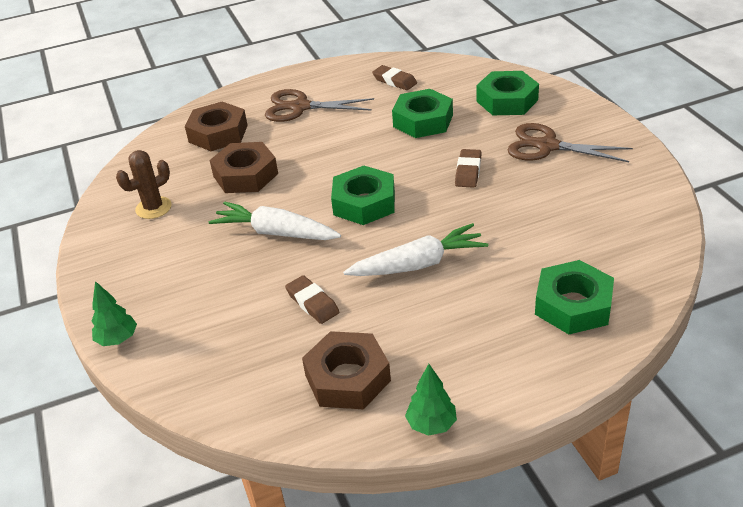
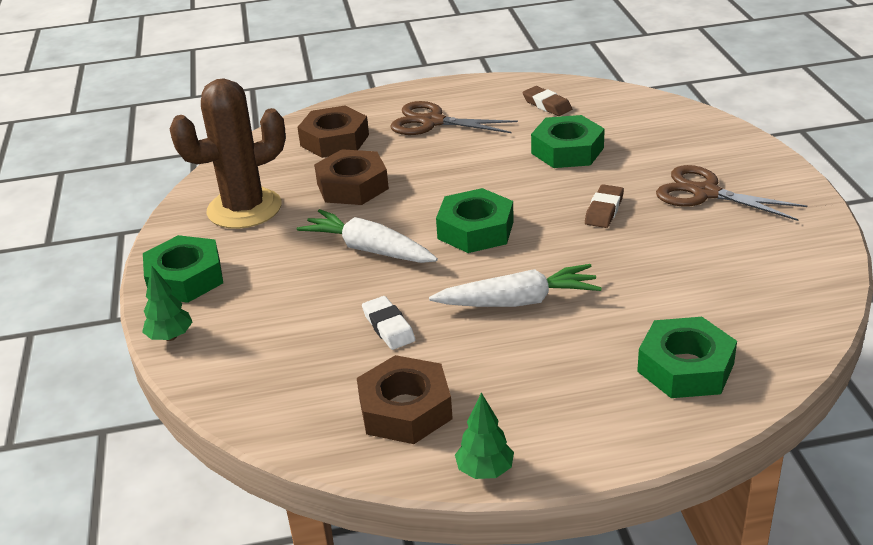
camera: 10 degrees right, 5 degrees down
(153, 208) = (244, 209): brown cactus -> brown cactus, size x1.85
(312, 303) = (388, 327): brown eraser -> white eraser
(507, 100) = (672, 139): green nut -> green nut (185, 278)

